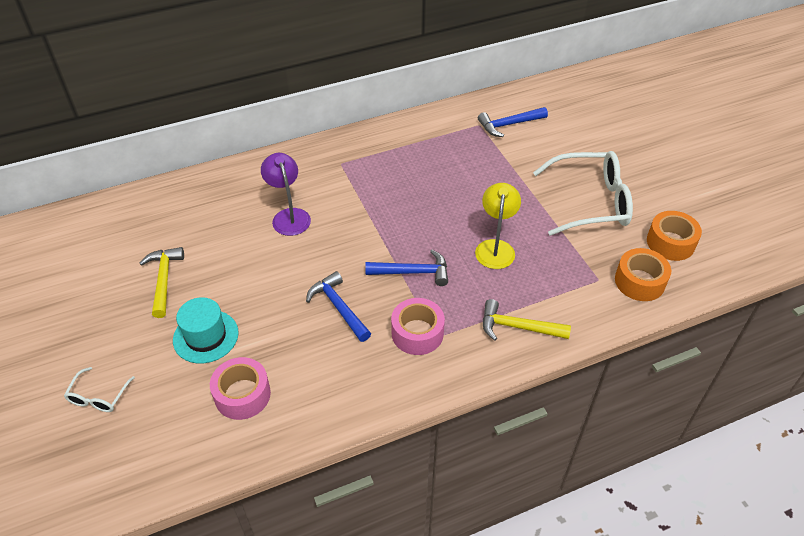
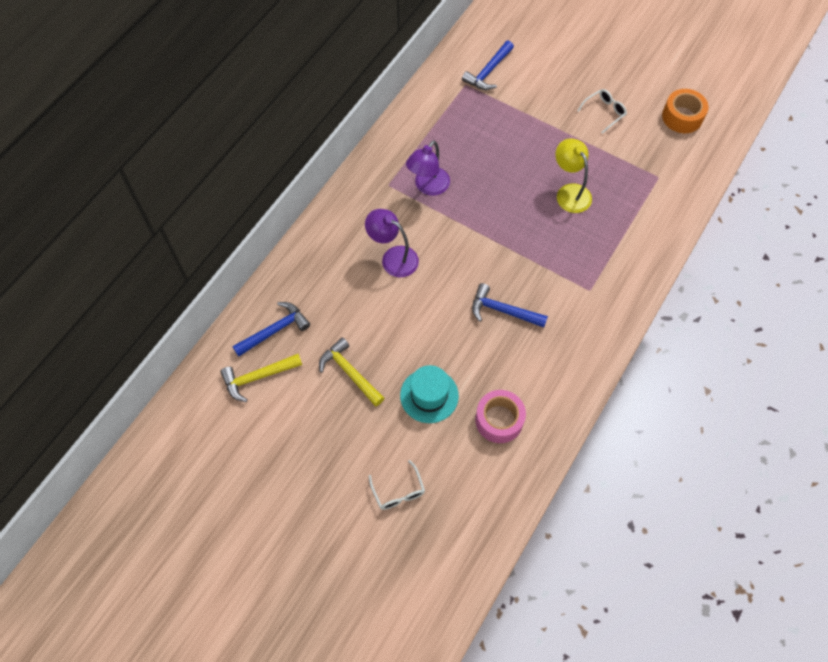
camera: 35 degrees left, 15 degrees up
(371, 181) = (428, 187): none -> purple lamp
(413, 272) = (530, 249): blue hammer -> blue hammer (275, 330)
(417, 333) = (574, 296): pink tape -> none
(517, 327) = (636, 248): yellow hammer -> yellow hammer (258, 377)
(591, 202) = (604, 112): white glasses -> white glasses, size x0.46
(639, 281) = (685, 162): orange tape -> none

